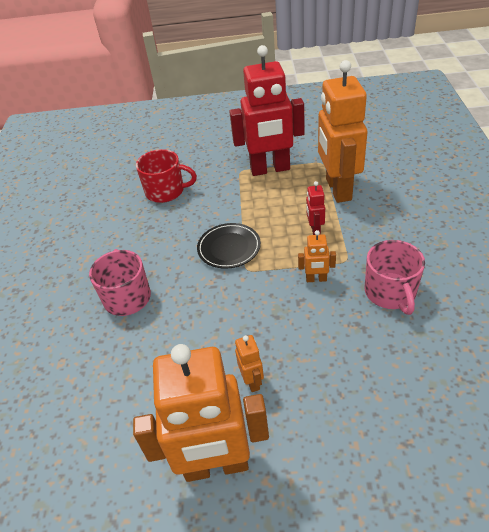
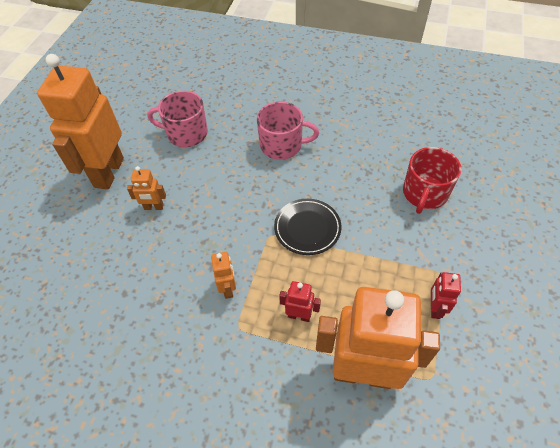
camera: 105 degrees right, 10 degrees up
(270, 169) = (434, 308): red robot -> red robot, size x0.42
(316, 279) = (228, 288): orange robot -> orange robot turned 150 degrees clockwise
(390, 292) = (175, 348): pink mug -> pink mug (186, 133)

